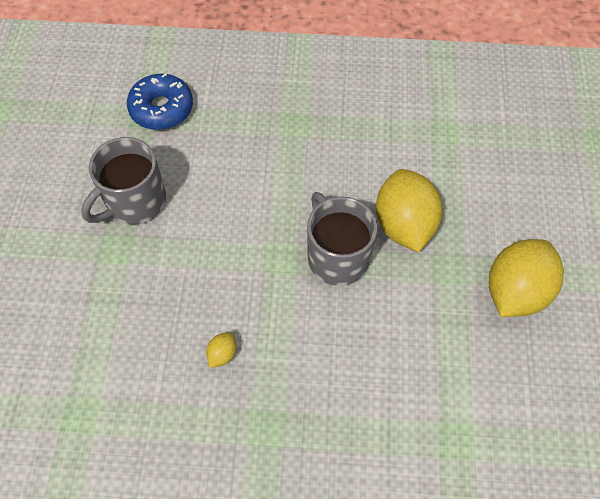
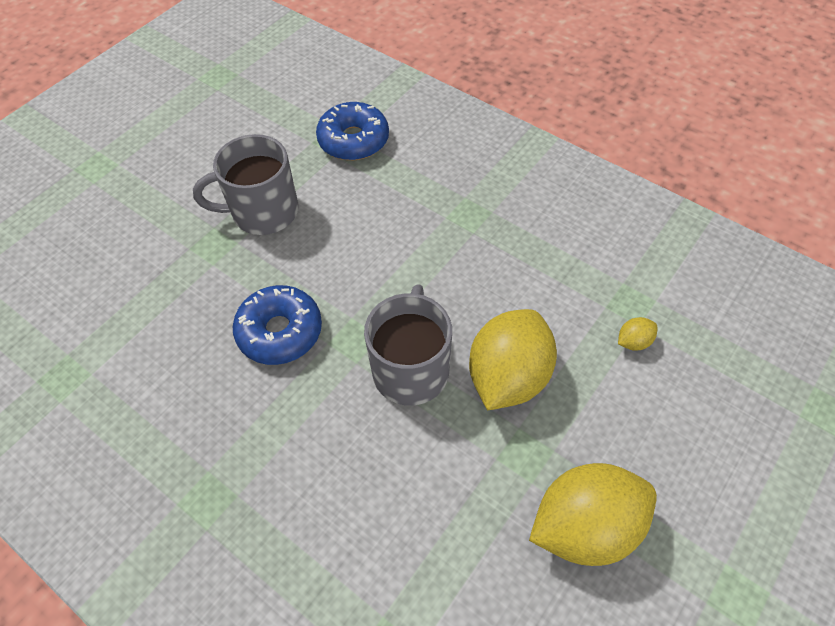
camera: 35 degrees right, 5 degrees down
(222, 354) = (225, 399): yellow lemon -> yellow lemon (633, 342)
(223, 284) = (280, 332): none -> blue donut

